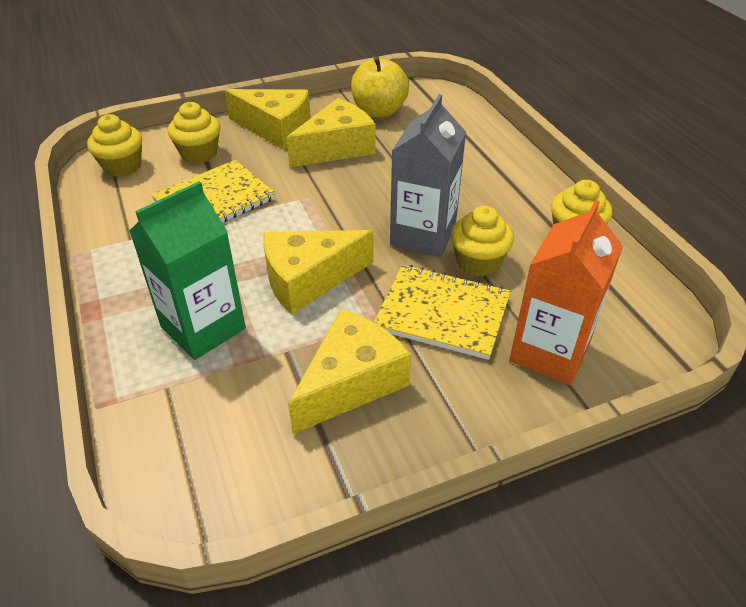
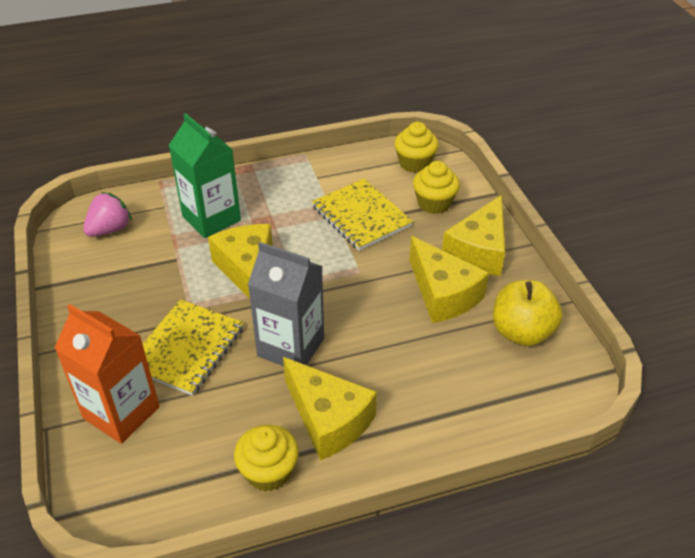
camera: 95 degrees right, 0 degrees up
(217, 445) = (110, 229): none -> pink strawberry
(351, 382) = (135, 290): yellow cheese -> yellow cheese (328, 419)
(478, 262) = (244, 382): yellow cupcake -> none

